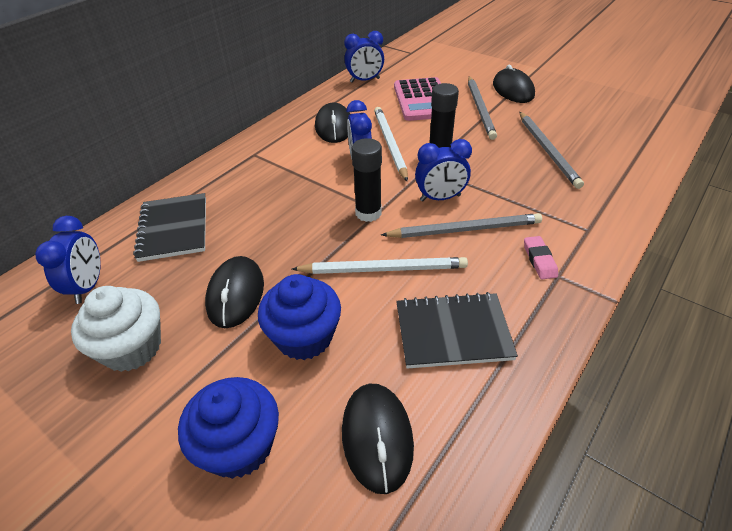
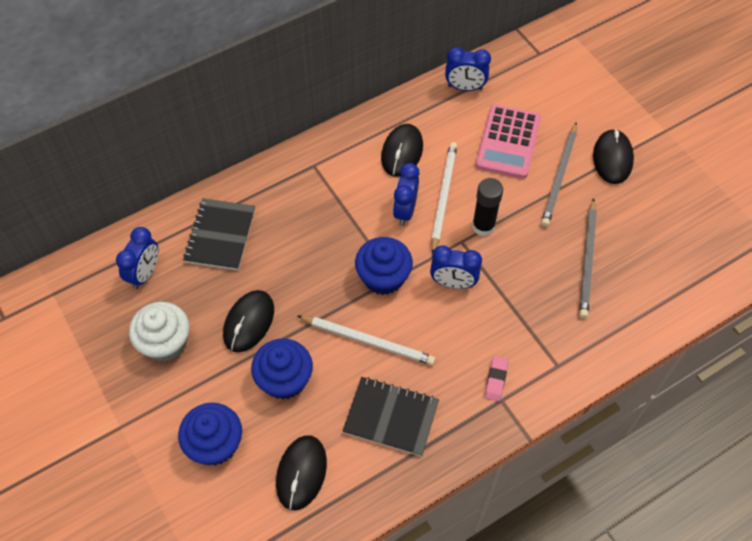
camera: 20 degrees right, 15 degrees up
(368, 213) = (383, 277): black glue stick -> blue cupcake
(465, 229) = (454, 326): grey pencil -> none

